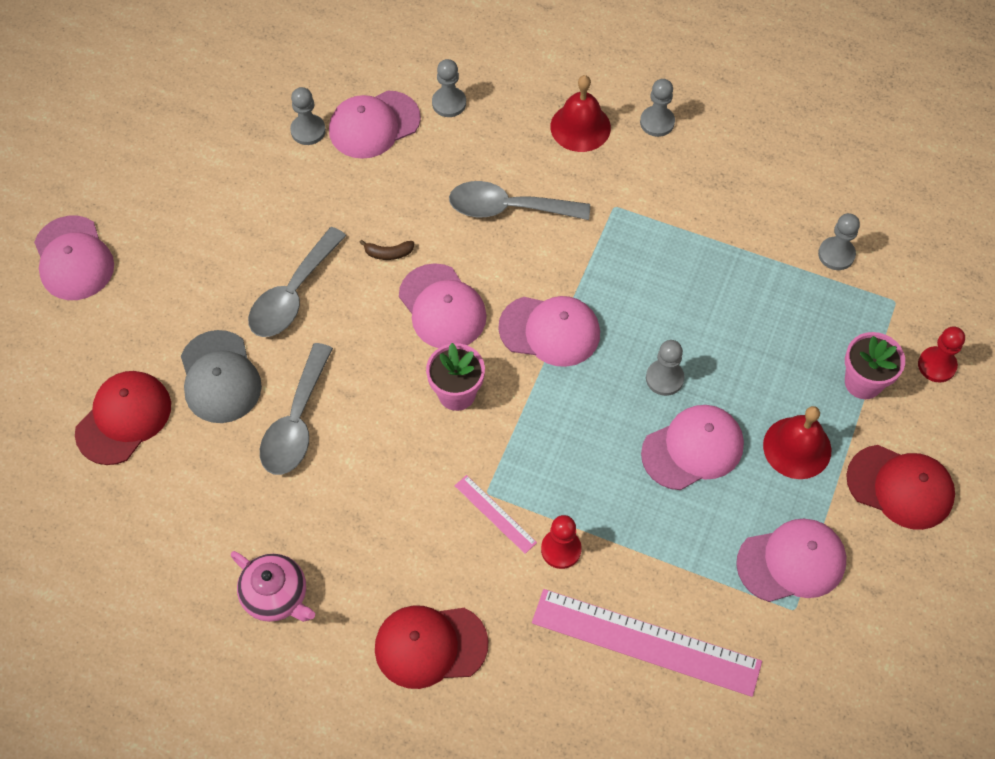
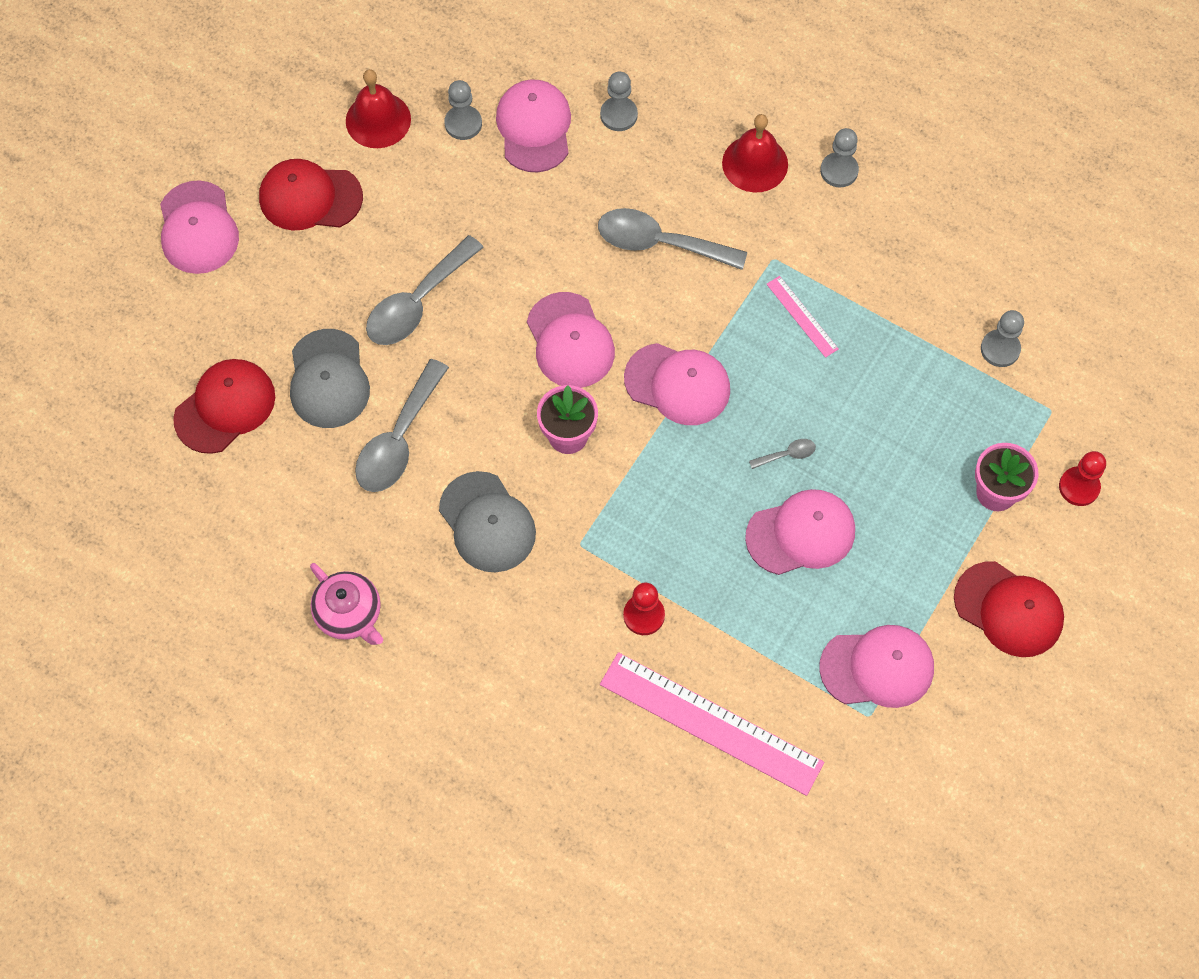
camera: 10 degrees right, 5 degrees up
(374, 125) = (534, 127): pink cap -> pink cap turned 105 degrees clockwise
(388, 253) = (524, 273): brown banana -> none
(395, 486) = (487, 522): none -> grey cap
(430, 646) = (494, 690): red cap -> red cap (310, 197)
(495, 514) = (584, 568): pink ruler -> pink ruler (802, 316)
(664, 378) = (787, 454): grey pawn -> grey spoon
(797, 447) = (910, 550): red bell -> red bell (378, 120)

